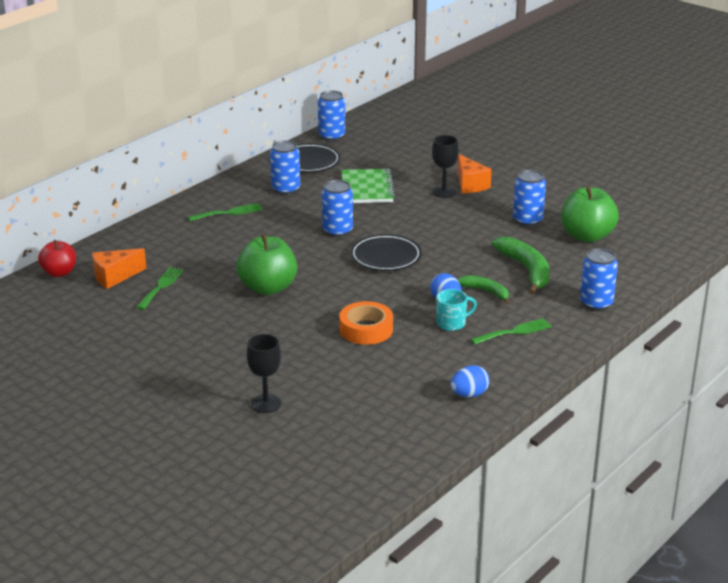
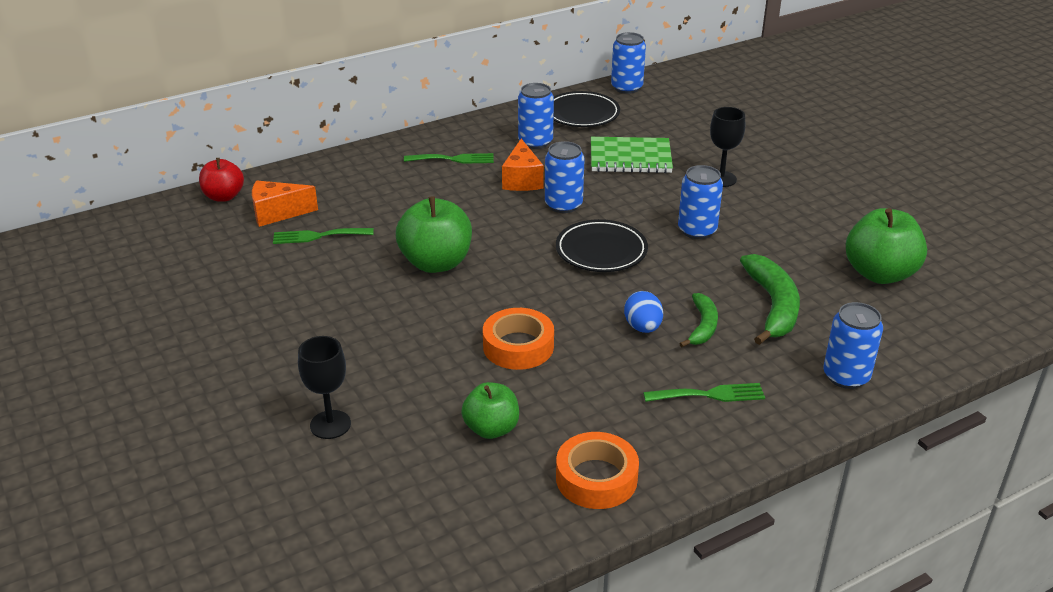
camera: 20 degrees right, 5 degrees up
(161, 286) = (318, 236): green fork -> green fork turned 135 degrees counterclockwise
(367, 188) = (630, 158): green notebook -> green notebook turned 75 degrees clockwise
(381, 382) = (491, 429): none -> green apple
(452, 323) = (632, 362): turquoise mug -> none
(469, 394) = (596, 478): blue egg -> orange tape
(470, 184) = (759, 175): orange cheese -> orange cheese (522, 180)
(486, 292) = (702, 326): green banana -> green banana turned 45 degrees clockwise
(527, 220) = (809, 236): blue can -> blue can (697, 230)

